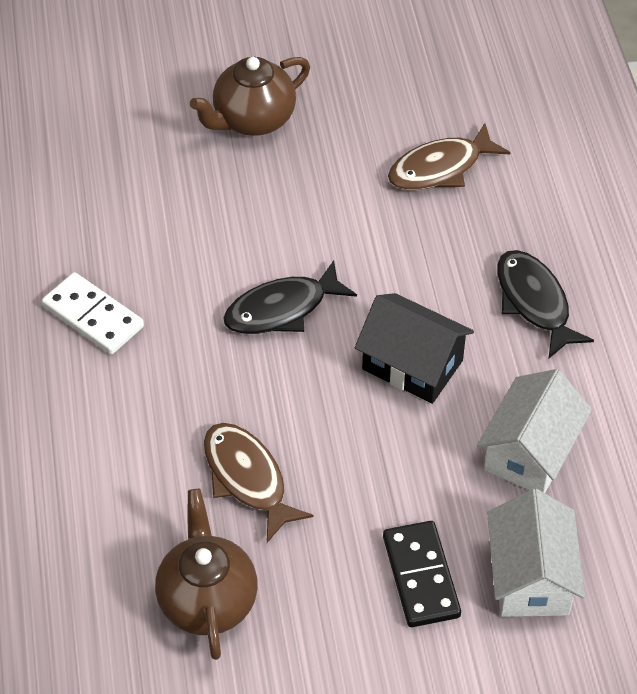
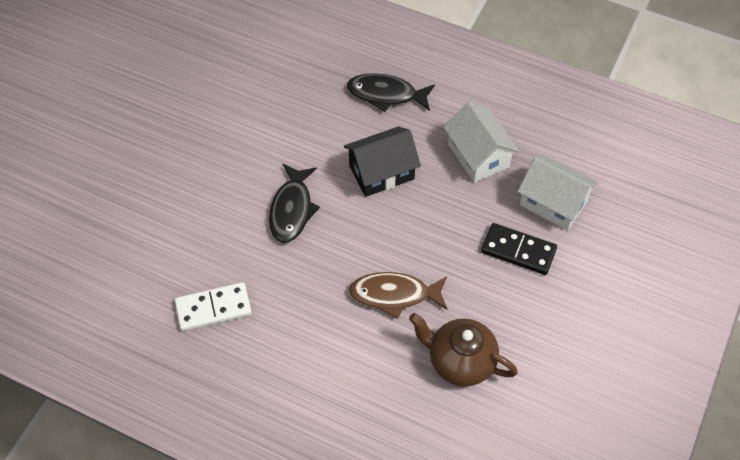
camera: 55 degrees left, 5 degrees up
(253, 119) = (140, 142): brown teapot -> none
(440, 168) = (260, 78): brown fish -> none

